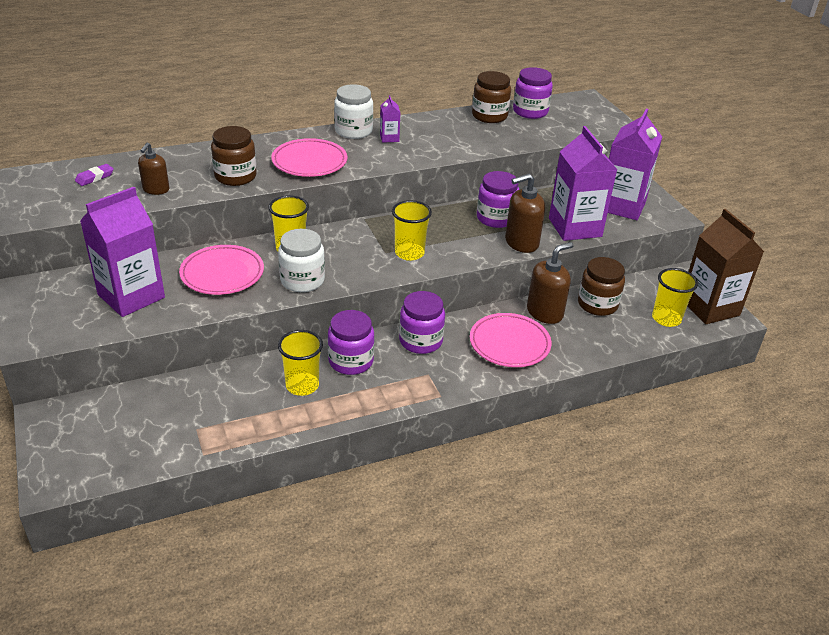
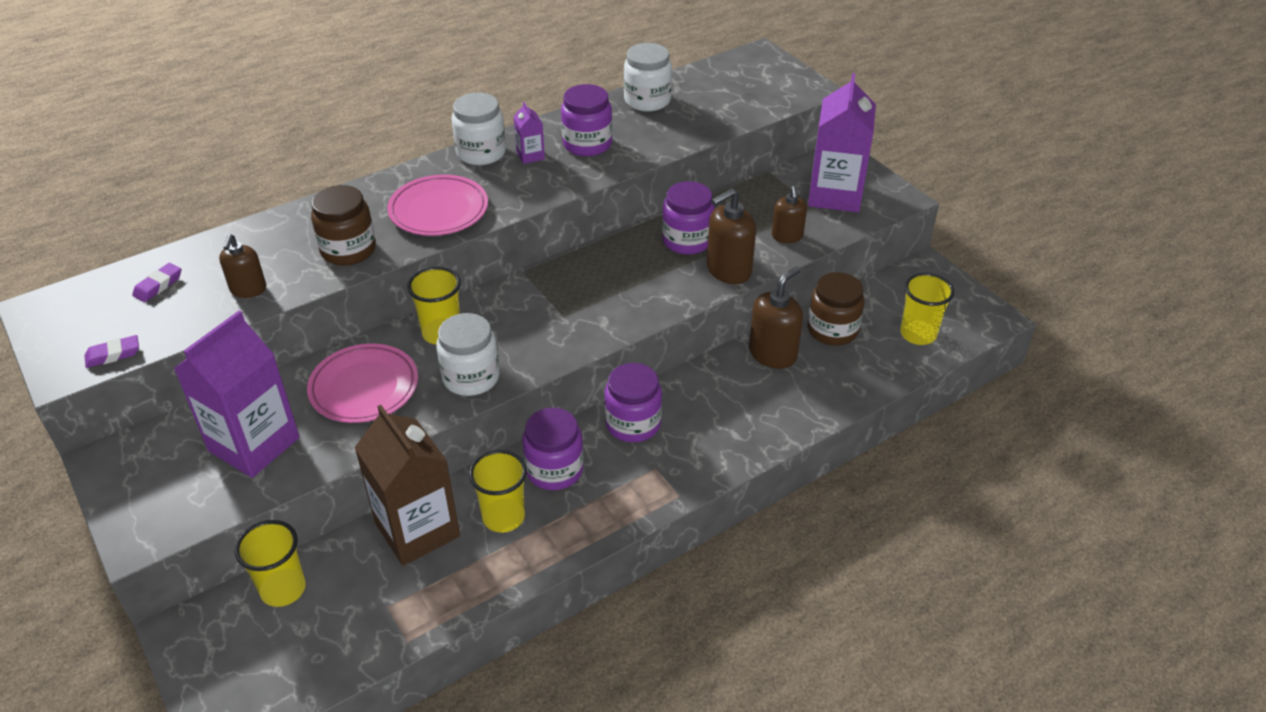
camera: 10 degrees left, 5 degrees up
(48, 214) = (113, 354): none -> purple eraser
(409, 253) = (594, 311): yellow cup -> yellow cup (283, 589)
(489, 116) = (647, 100): brown jar -> white jar
(509, 344) = (742, 406): pink plate -> none
(530, 111) = (696, 85): purple jar -> purple jar (587, 144)
(575, 227) = (787, 236): purple carton -> brown soap dispenser
(709, 307) = (964, 309): brown carton -> brown carton (417, 530)

